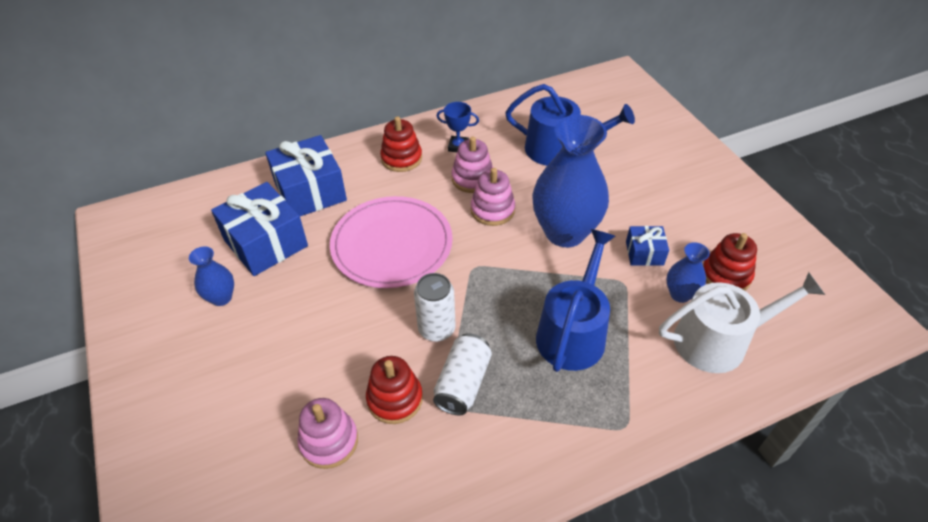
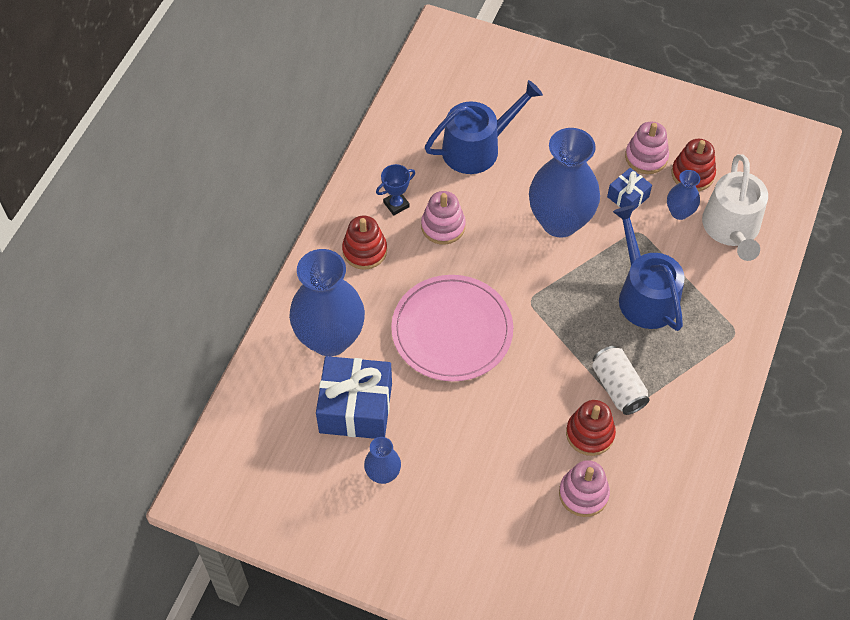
camera: 45 degrees left, 10 degrees up
(310, 191) = (330, 338): blue gift -> blue vase
(436, 329) = (559, 366): white can -> none
(492, 210) = (489, 243): pink stacking toy -> pink stacking toy (646, 157)
(719, 341) = (731, 229): white watering can -> white watering can turned 150 degrees clockwise

